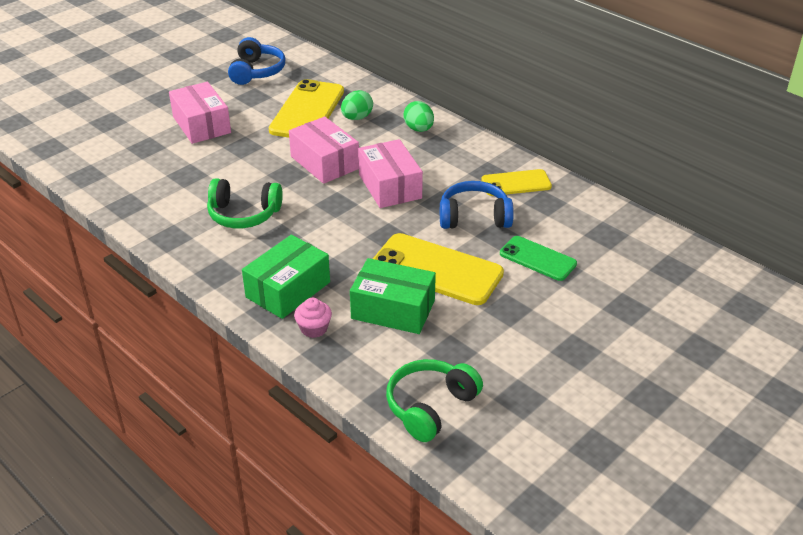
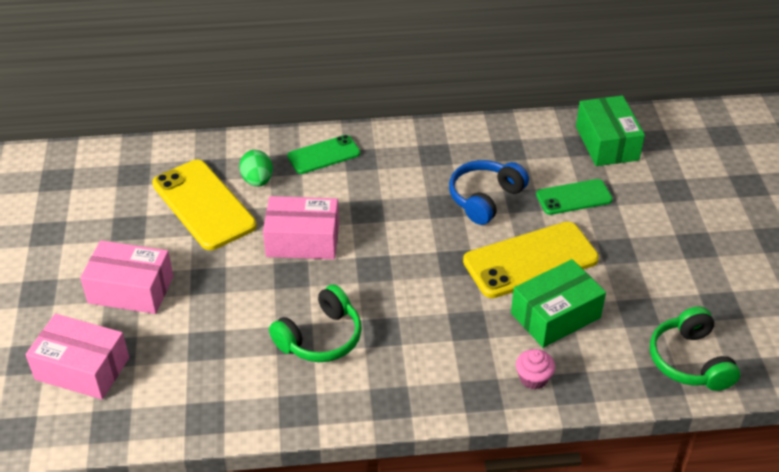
camera: 50 degrees left, 5 degrees up
(257, 71) = (86, 200): blue headphones -> none
(288, 290) = (464, 366): green box -> green box (607, 143)
(390, 186) = (387, 221): pink box -> pink box (82, 368)
(419, 129) = (324, 155): green egg -> green phone
(516, 183) = (466, 149): yellow phone -> none

